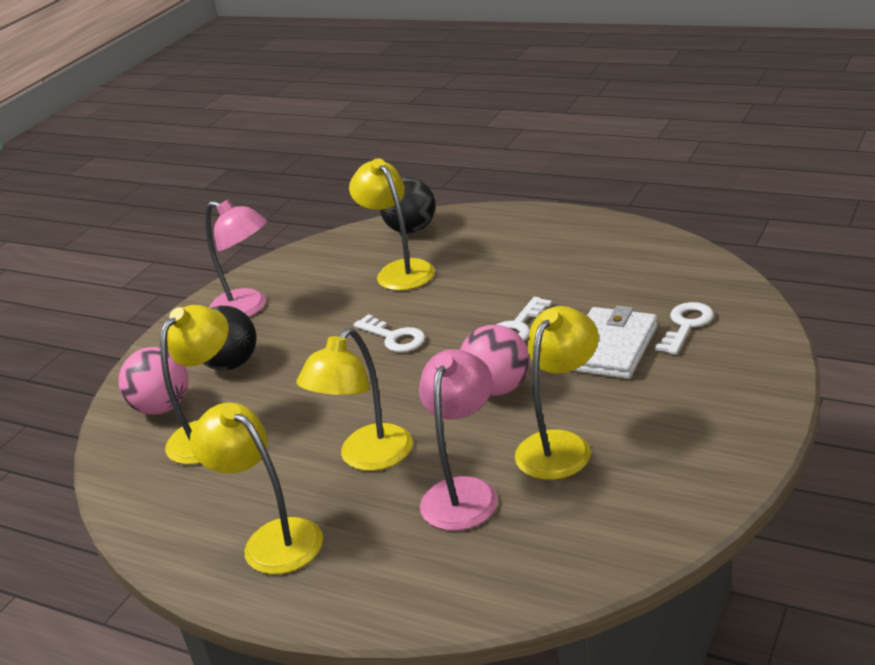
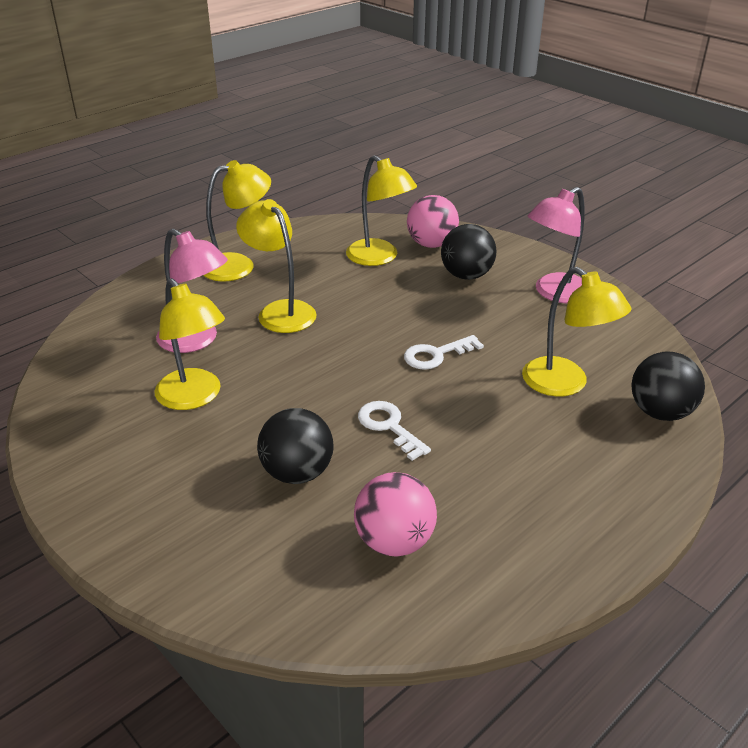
camera: 105 degrees right, 5 degrees up
(399, 270) = (565, 384): yellow lamp -> yellow lamp turned 60 degrees clockwise
(497, 388) = (302, 388): pink ball -> pink ball (394, 541)
(611, 348) = (297, 473): white wallet -> black ball
(686, 325) = (284, 541): white key -> none

